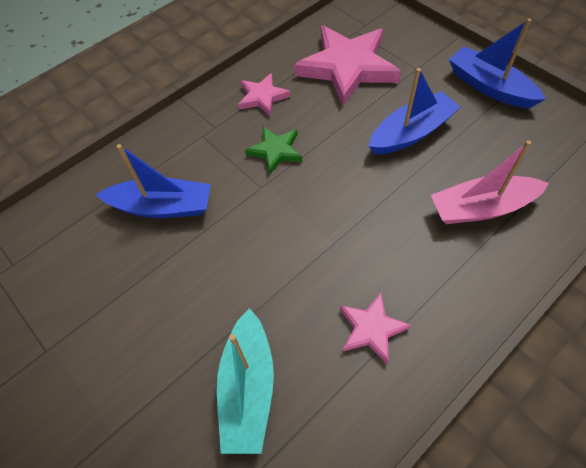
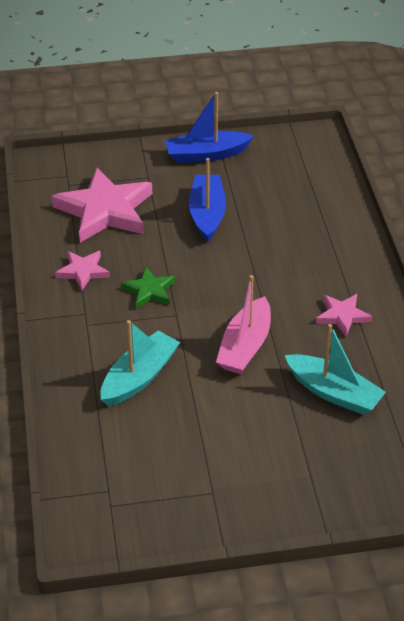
camera: 60 degrees left, 15 degrees down
(162, 207) = (139, 377): blue boat -> turquoise boat
(481, 208) = (302, 219): pink boat -> pink boat (245, 346)

